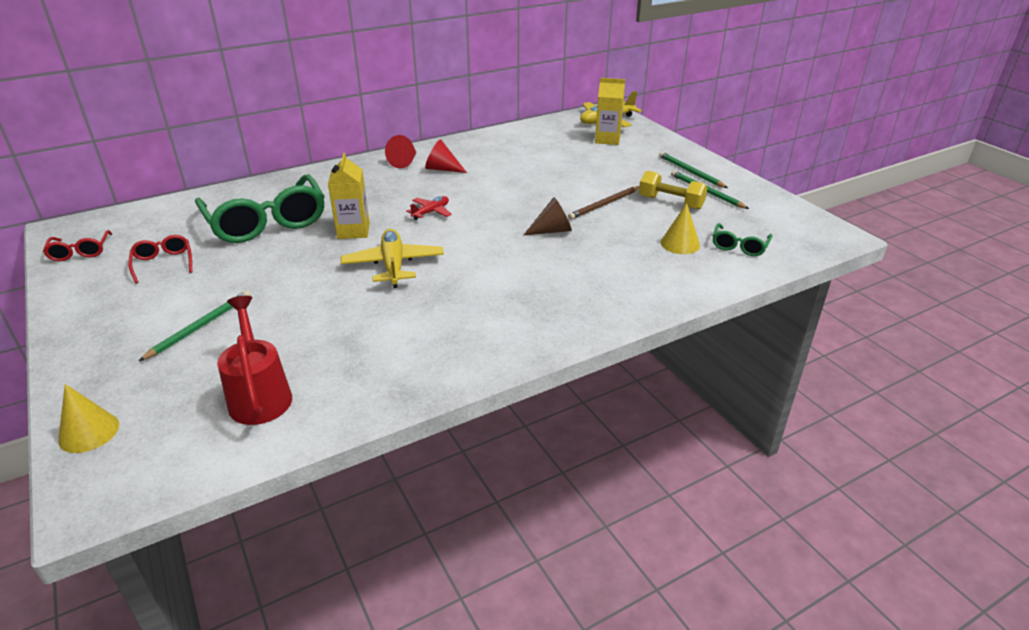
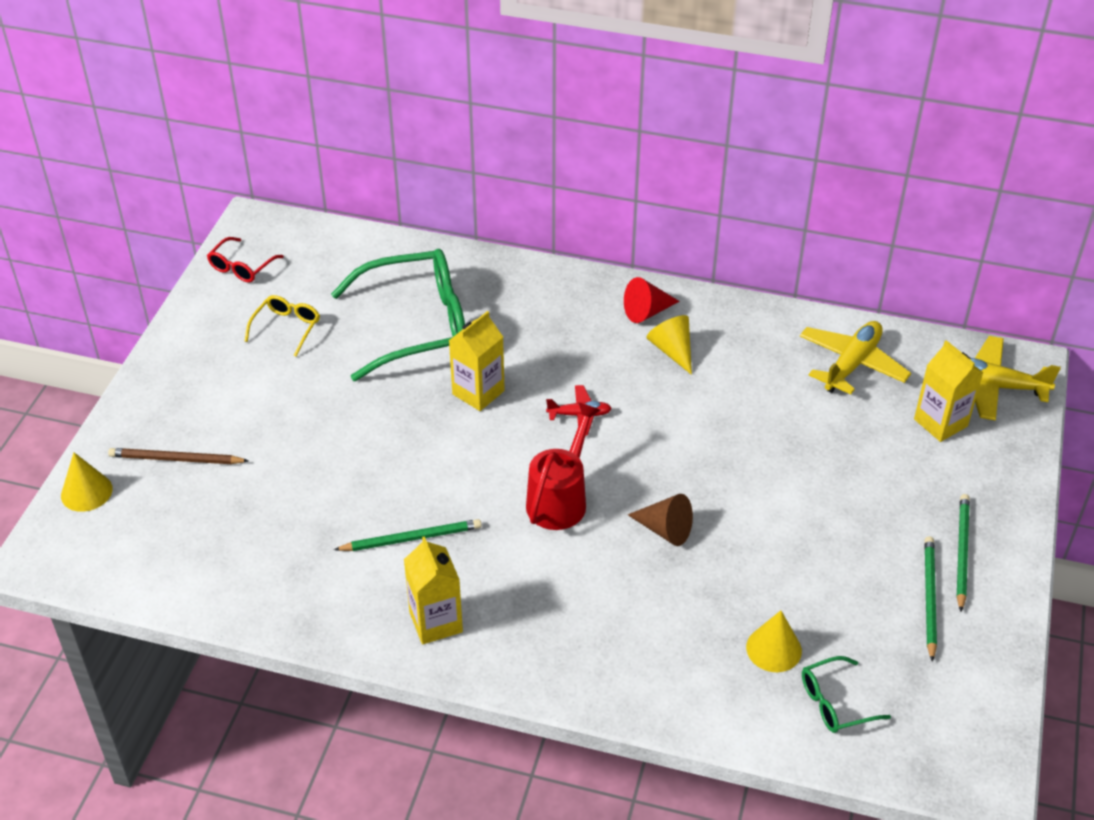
camera: 45 degrees right, 10 degrees up
(163, 263) = (287, 328): red glasses -> yellow glasses
(201, 326) = (244, 432): green pencil -> green pencil (411, 538)
(259, 395) = (213, 543): red watering can -> red watering can (560, 499)
(266, 222) = (418, 325): green glasses -> green glasses turned 120 degrees counterclockwise
(393, 265) = (460, 468): yellow plane -> yellow plane (851, 364)
(442, 169) = (672, 351): red cone -> yellow cone
(490, 338) = (436, 622): none -> yellow carton
(604, 204) = (775, 531): brown pencil -> brown pencil (176, 459)
(670, 202) = (858, 583): yellow dumbbell -> none

